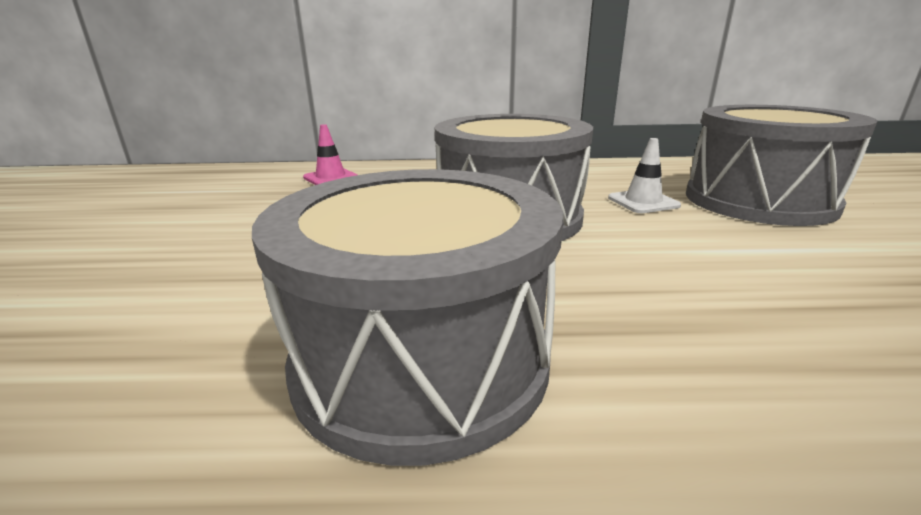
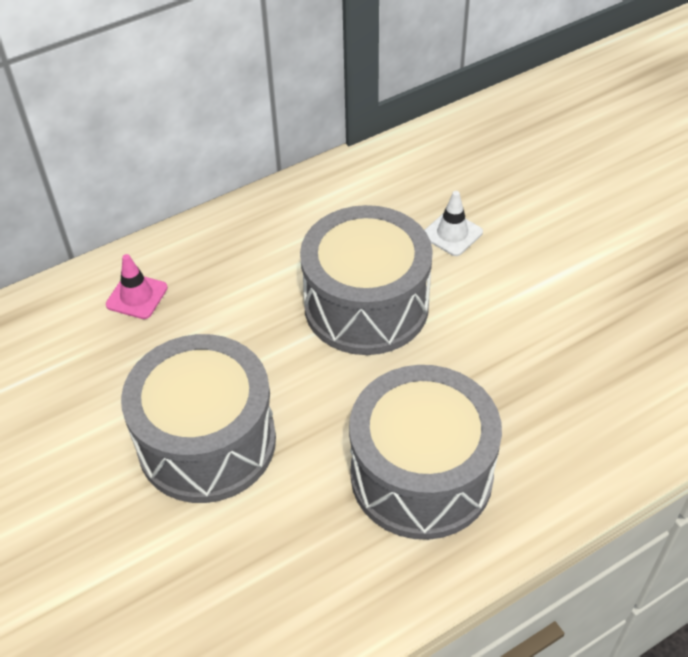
camera: 30 degrees left, 25 degrees up
(758, 201) = (534, 197): grey drum -> grey drum (207, 442)

